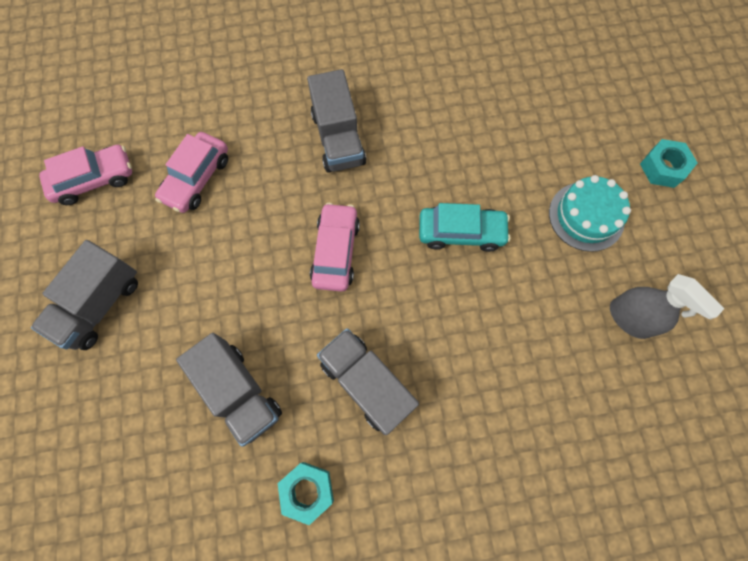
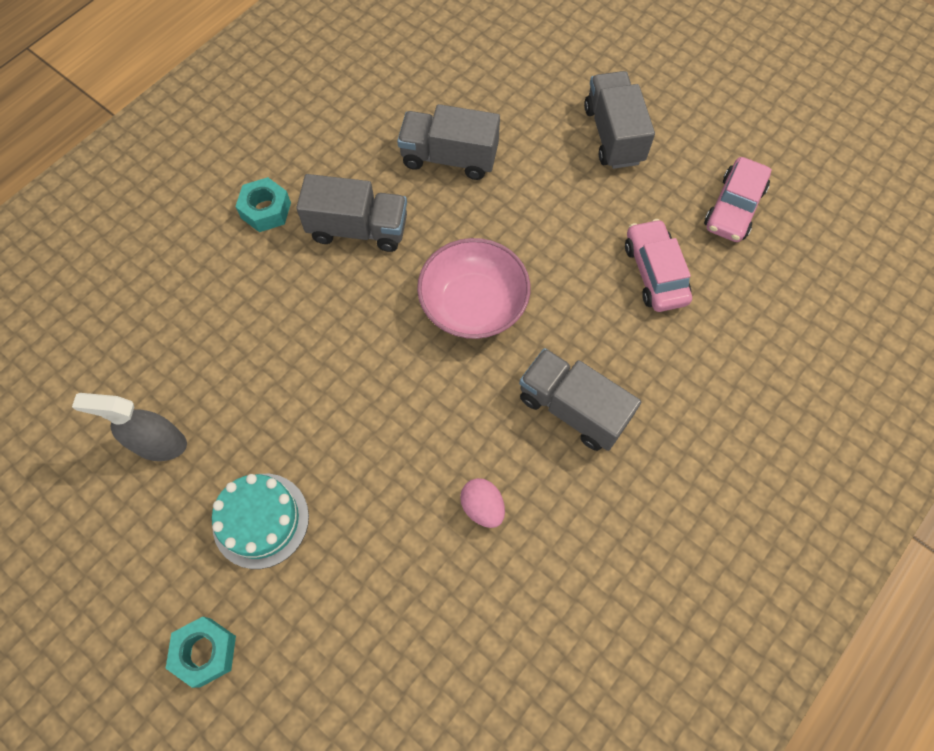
camera: 140 degrees right, 5 degrees down
(307, 491) = (344, 139): turquoise nut -> turquoise nut (266, 210)
(335, 252) = (473, 304): pink car -> pink bowl
(442, 126) = (482, 507): none -> pink egg
(461, 232) = (375, 406): turquoise car -> none

